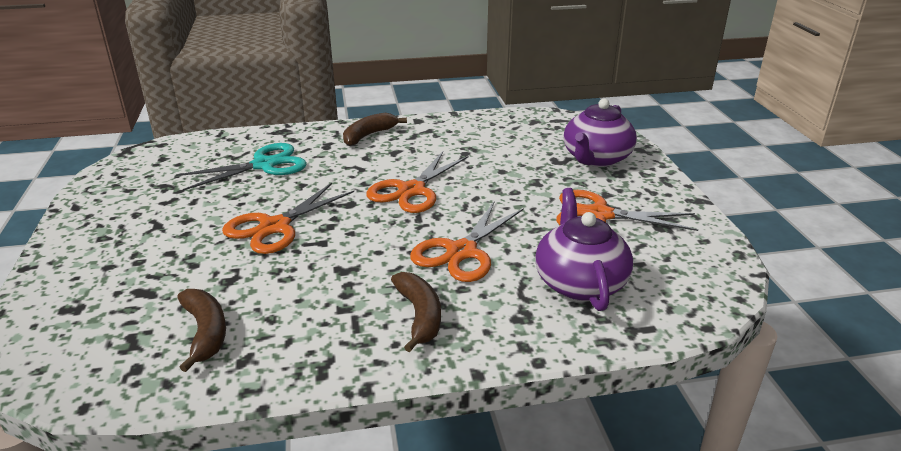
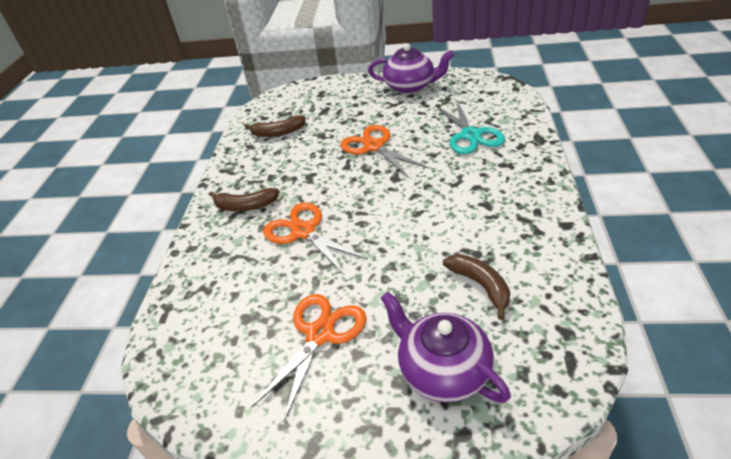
camera: 110 degrees right, 10 degrees up
(369, 135) = (526, 189): brown banana -> brown banana (480, 286)
(411, 190) = (406, 211): orange scissors -> none
(579, 282) = (232, 291): purple teapot -> purple teapot (410, 86)

